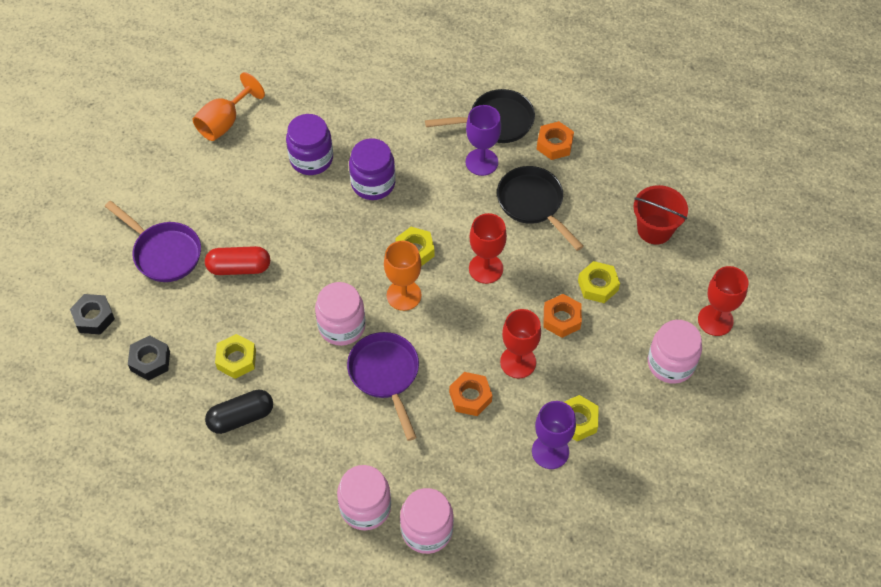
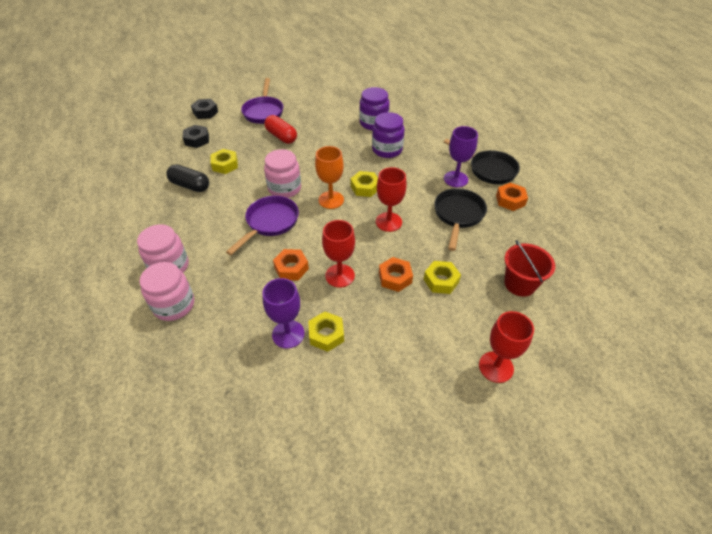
camera: 50 degrees right, 10 degrees down
(224, 122) = (358, 89): orange goblet -> none
(671, 363) = (429, 361): pink jar -> none

